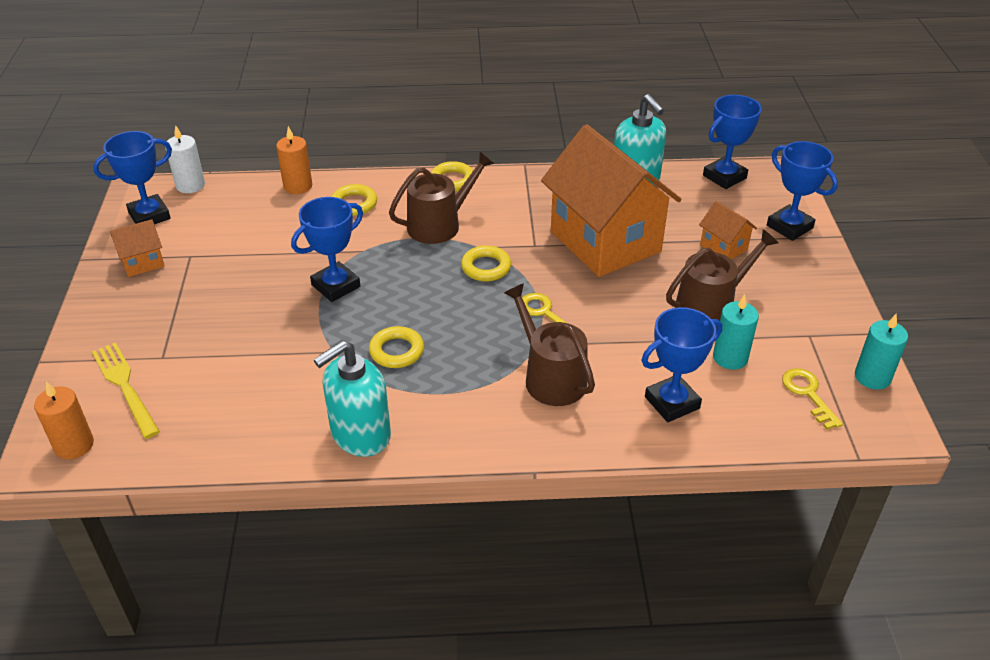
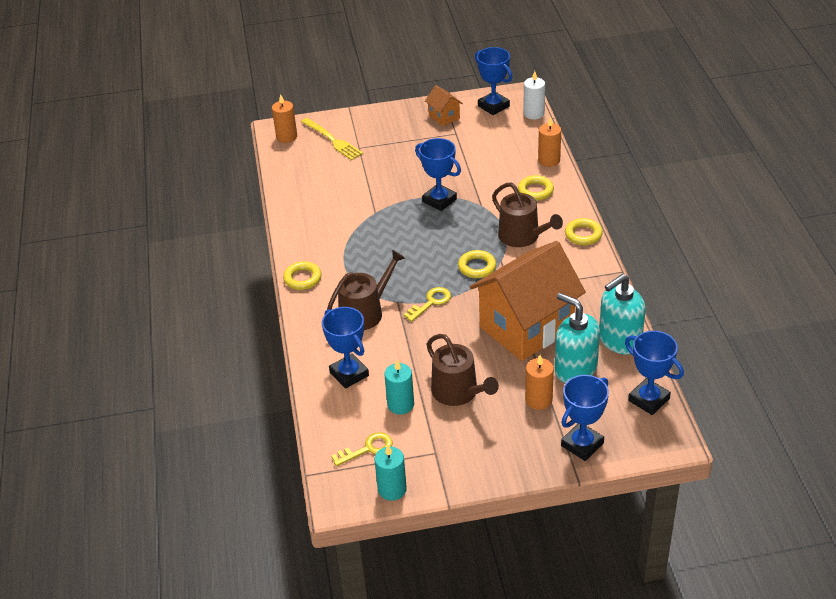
camera: 85 degrees right, 0 degrees up
(124, 386) = (333, 140): yellow fork -> yellow fork turned 90 degrees clockwise
(360, 435) = (304, 236): turquoise soap dispenser -> turquoise soap dispenser (575, 369)
(396, 351) = (379, 239): yellow ring -> yellow ring (302, 278)
(723, 247) = (538, 400): orange house -> orange candle

